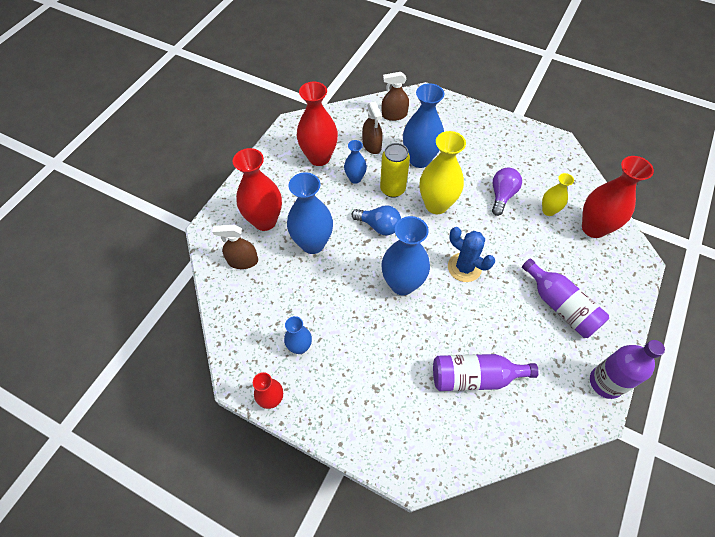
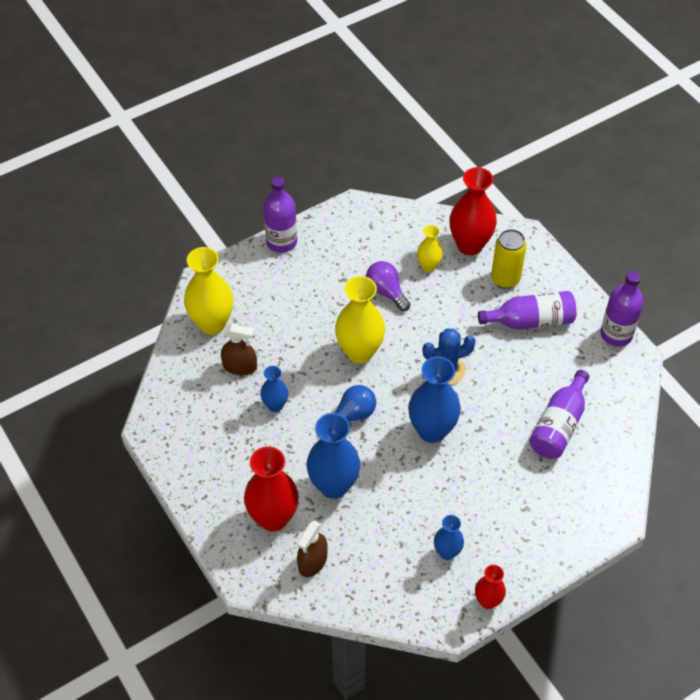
camera: 60 degrees left, 5 degrees down
(319, 157) = (221, 425): red vase -> none
(392, 189) = (313, 379): yellow can -> yellow can (505, 279)
(394, 115) = (212, 323): brown spray bottle -> yellow vase
(419, 159) = (291, 334): blue vase -> none
(490, 118) = (281, 242): none -> purple bottle

